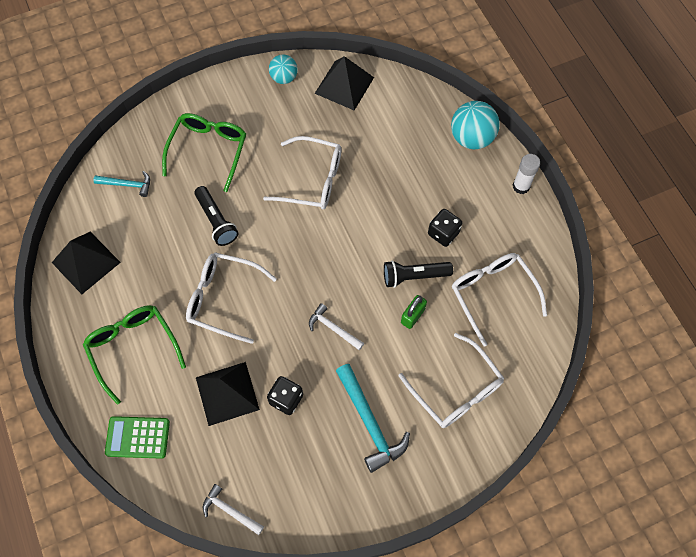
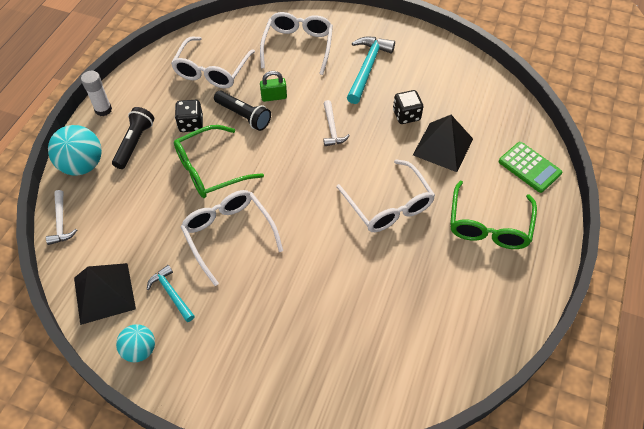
camera: 135 degrees left, 10 degrees down
(86, 262) = (477, 325): black pyramid -> none
(127, 184) = (382, 369): turquoise hammer -> turquoise hammer (171, 293)
(208, 150) = (281, 337): green glasses -> green glasses (210, 169)
(216, 221) = (336, 267): black flashlight -> black flashlight (134, 143)
(230, 511) = (498, 89): white hammer -> white hammer (61, 222)

